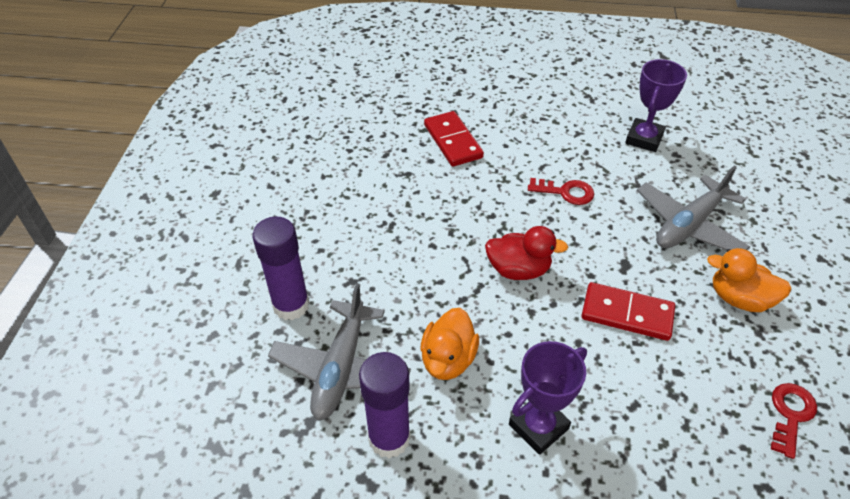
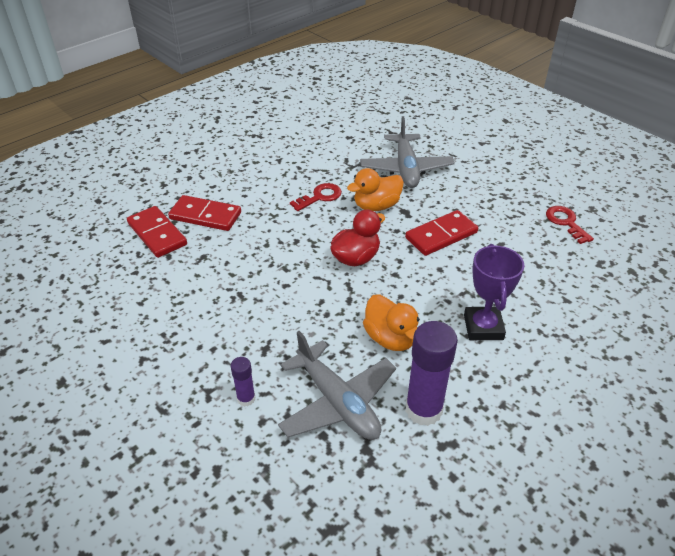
camera: 50 degrees left, 5 degrees down
(291, 305) = (246, 398): purple glue stick -> purple glue stick, size x0.50
(400, 131) = (157, 234): none -> red domino
(644, 139) = (320, 139): purple trophy -> none
(739, 298) = (476, 187): orange duck -> orange duck (376, 206)

